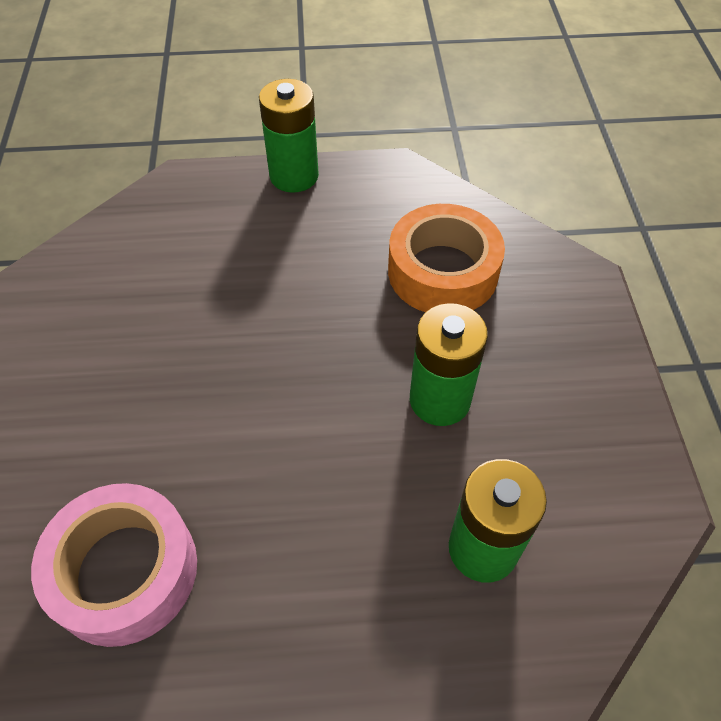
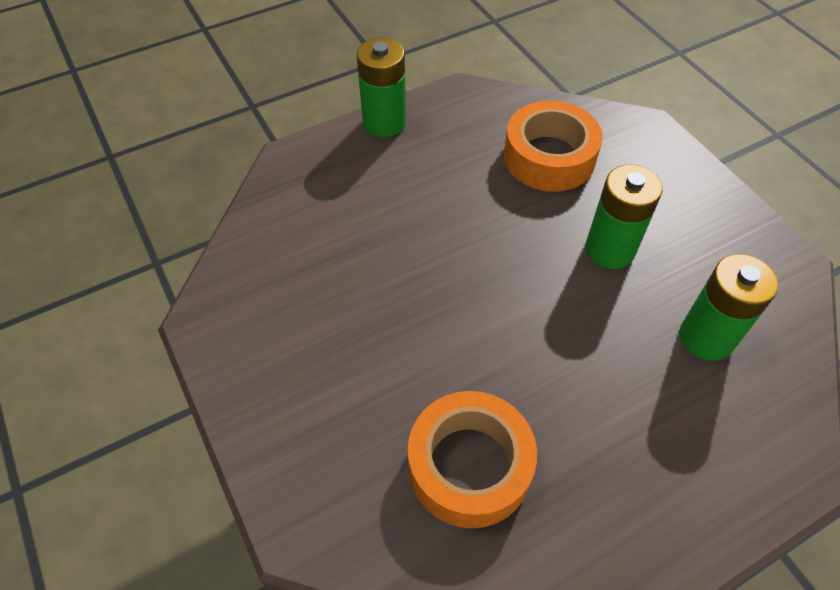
camera: 25 degrees left, 0 degrees up
(124, 571) = (469, 466): pink tape -> orange tape

